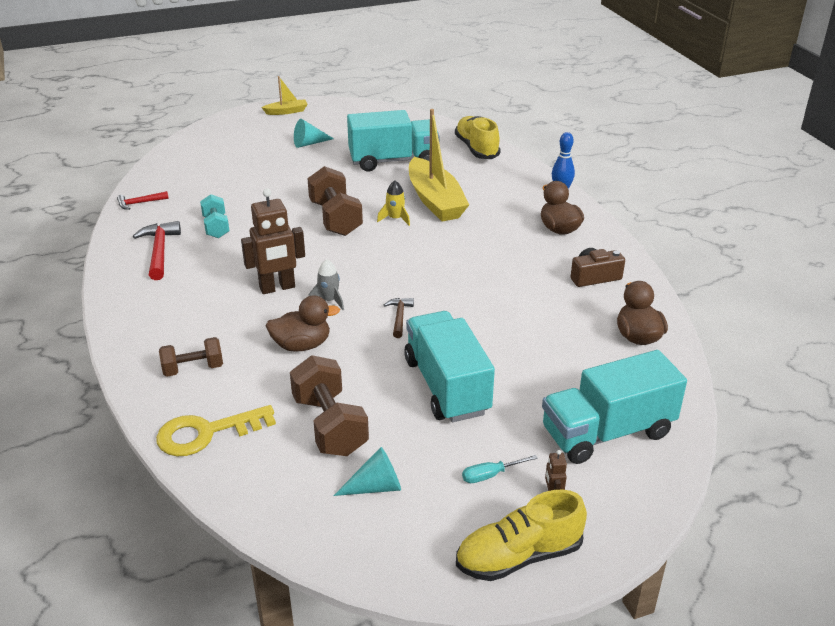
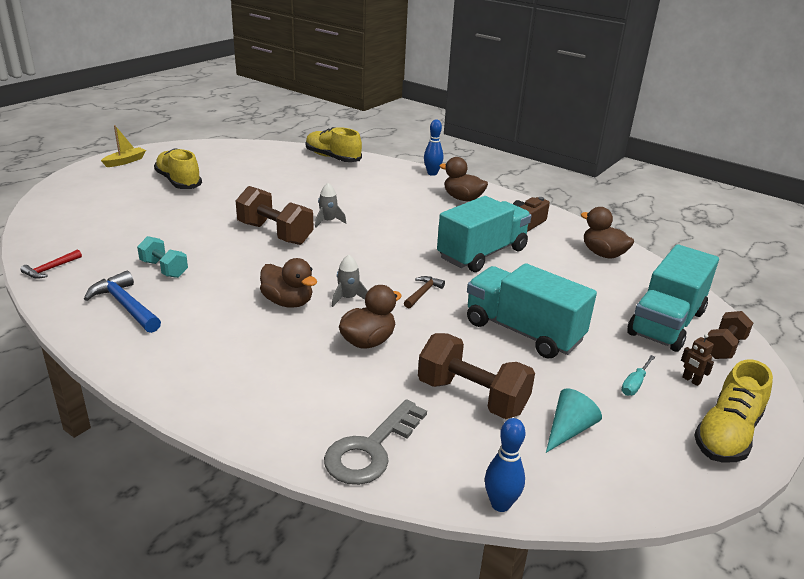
camera: 35 degrees left, 5 degrees down
(159, 251) = (125, 305): red hammer -> blue hammer
(193, 369) = (288, 397): brown dumbbell -> brown dumbbell (724, 347)
(206, 433) = (371, 449): yellow key -> grey key
(249, 516) = (500, 504): none -> blue bowling pin
(277, 288) = (288, 302): brown robot -> brown duck
(309, 143) = (178, 182): turquoise cone -> yellow shoe
(393, 161) = (273, 180): turquoise truck -> turquoise truck (482, 254)
(395, 219) = (328, 221): yellow rocket -> grey rocket
(399, 317) = (423, 293): brown hammer -> brown hammer turned 60 degrees clockwise
(435, 200) = (345, 201): yellow boat -> none

